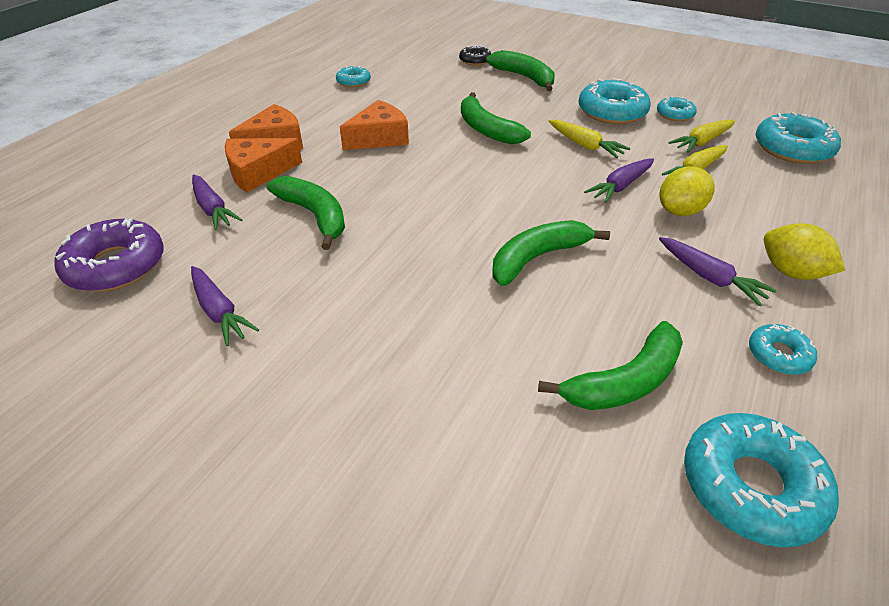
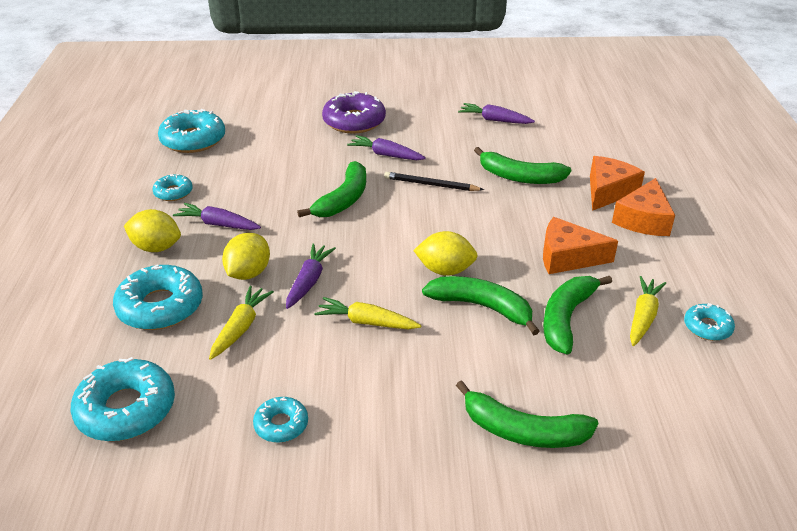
camera: 150 degrees right, 5 degrees down
(116, 266) = (583, 119): purple donut -> purple donut (354, 121)
(213, 209) = (590, 159): purple carrot -> purple carrot (386, 155)
(379, 138) = (567, 257): orange cheese -> orange cheese turned 75 degrees clockwise
(419, 241) = (431, 184): none -> black pencil
(475, 60) = (629, 448): black donut -> none
(490, 159) = (445, 270): none -> yellow lemon
(612, 112) = (364, 396): turquoise donut -> turquoise donut (160, 306)
(625, 381) = (260, 156): green banana -> green banana (566, 318)
(701, 142) = (239, 378): yellow carrot -> yellow carrot (643, 316)

